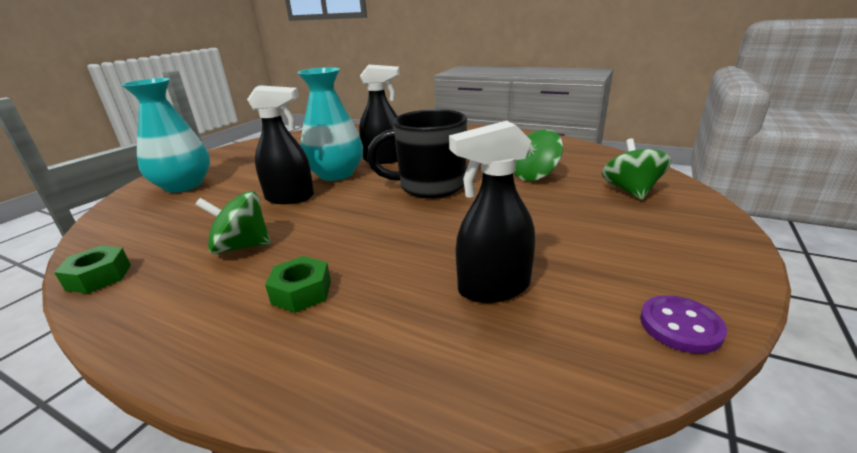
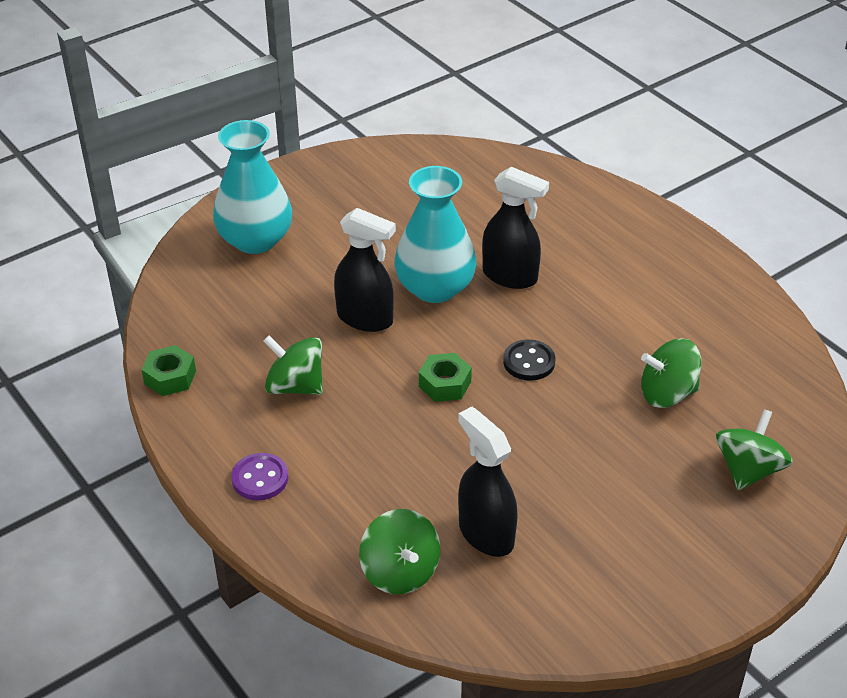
camera: 25 degrees right, 15 degrees up
(301, 292) = (329, 469): green nut -> green nut (445, 384)
(430, 186) = (529, 362): black mug -> black button
(435, 355) = (400, 572): none -> green spinning top
(493, 288) = (485, 534): black spray bottle -> black spray bottle turned 45 degrees clockwise
(680, 326) = (596, 630): purple button -> purple button (260, 478)

